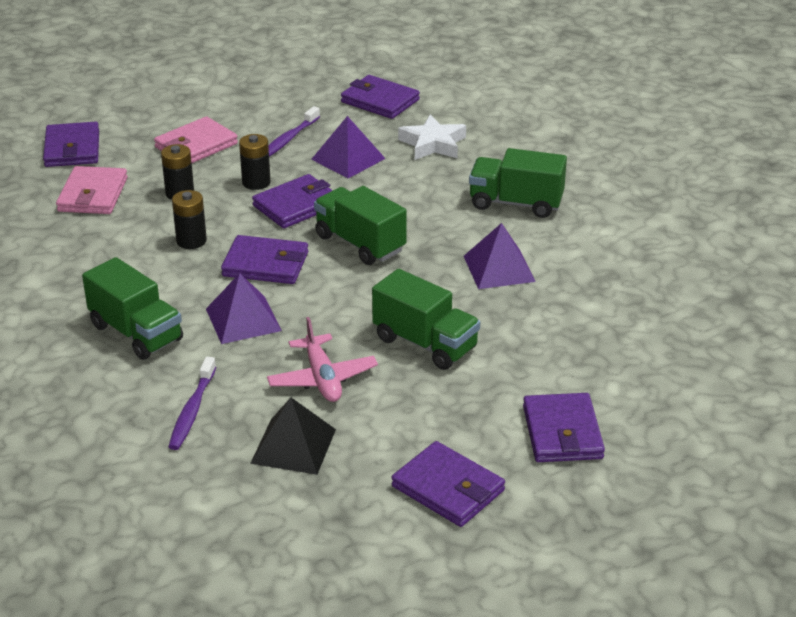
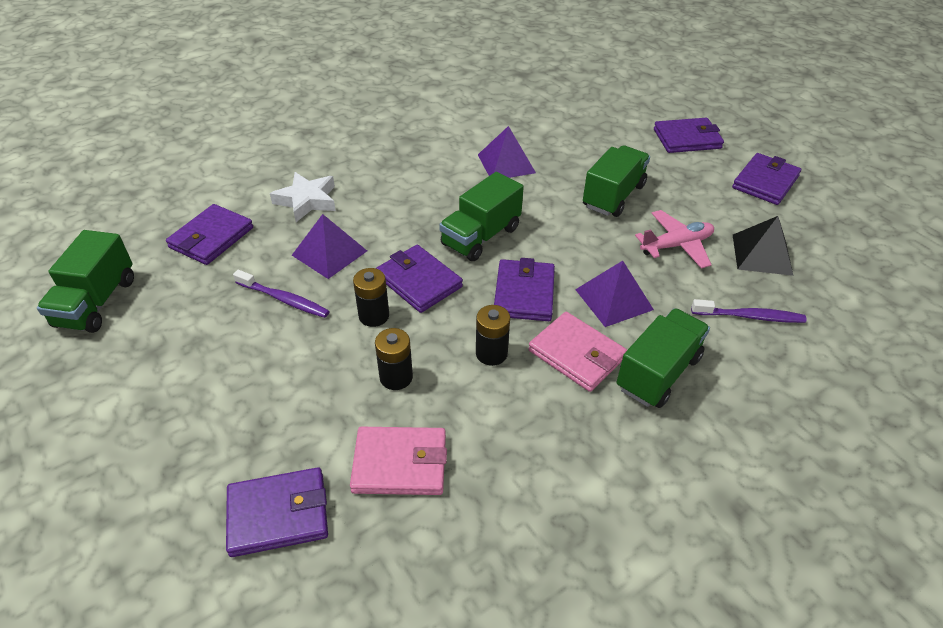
camera: 95 degrees left, 10 degrees up
(196, 145) = (287, 378): pink wallet -> pink wallet (576, 354)
(516, 203) = (410, 156): green truck -> green truck (97, 302)

